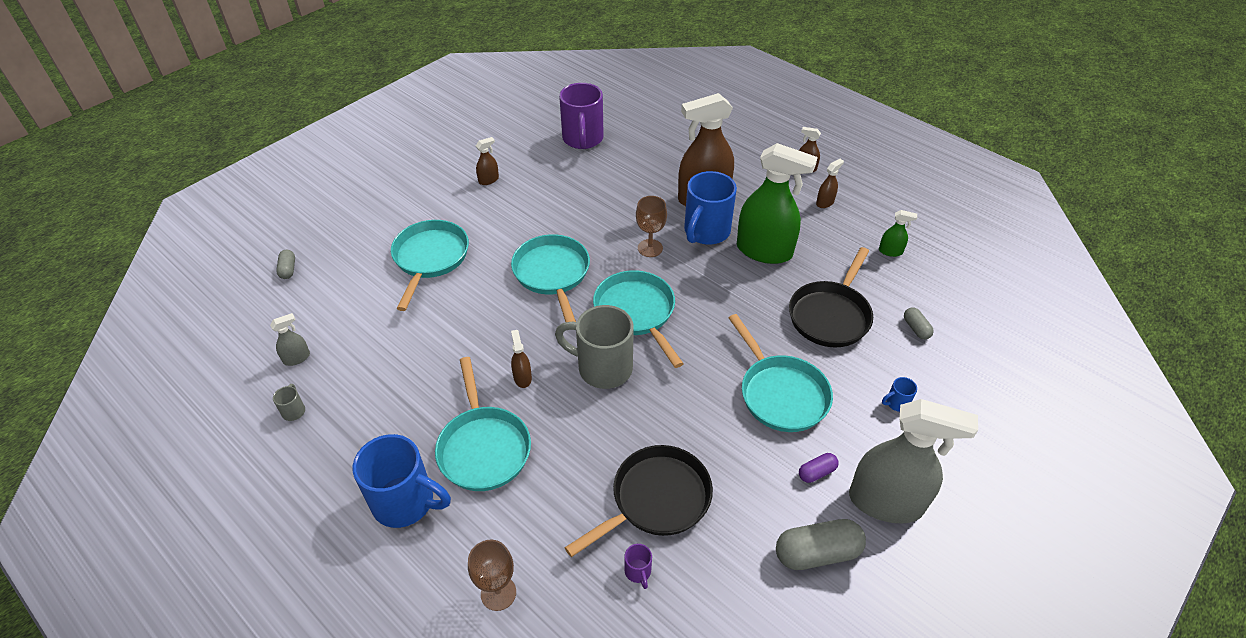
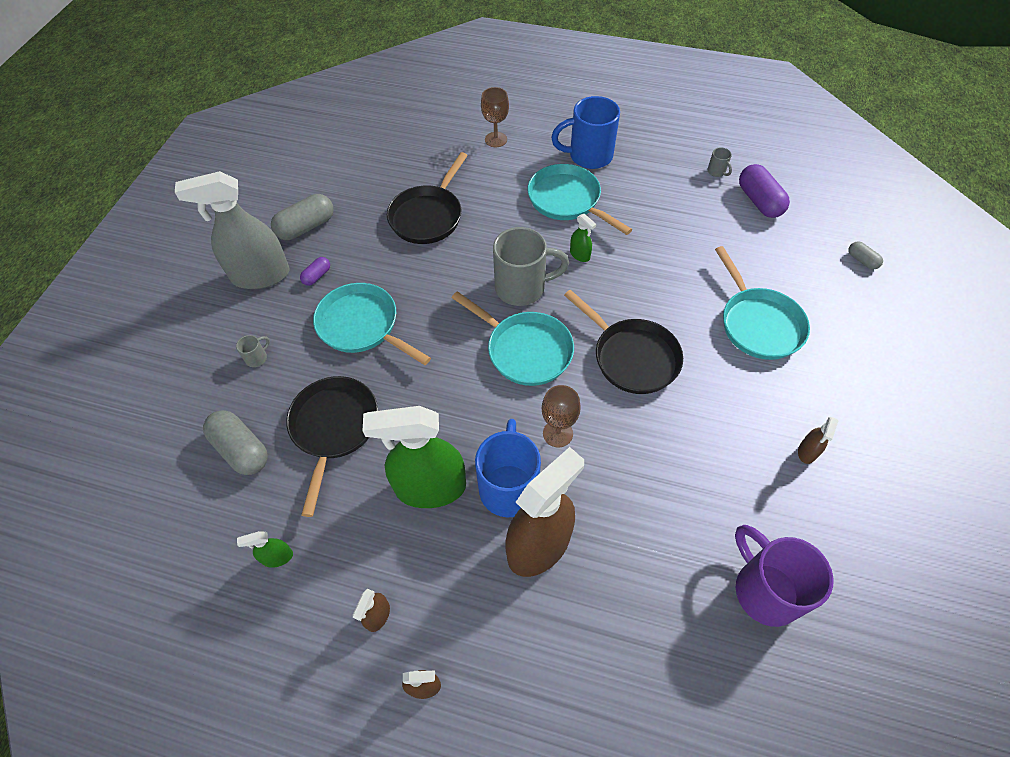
camera: 155 degrees right, 10 degrees up
(297, 358) = (759, 201): grey spray bottle -> purple capsule
(522, 378) = (580, 255): brown spray bottle -> green spray bottle
(552, 274) = (631, 357): turquoise pan -> black pan
(638, 572) = (419, 177): purple mug -> none
(896, 403) = (257, 358): blue mug -> grey mug
(916, 328) = (241, 449): grey capsule -> grey capsule, size x1.91

